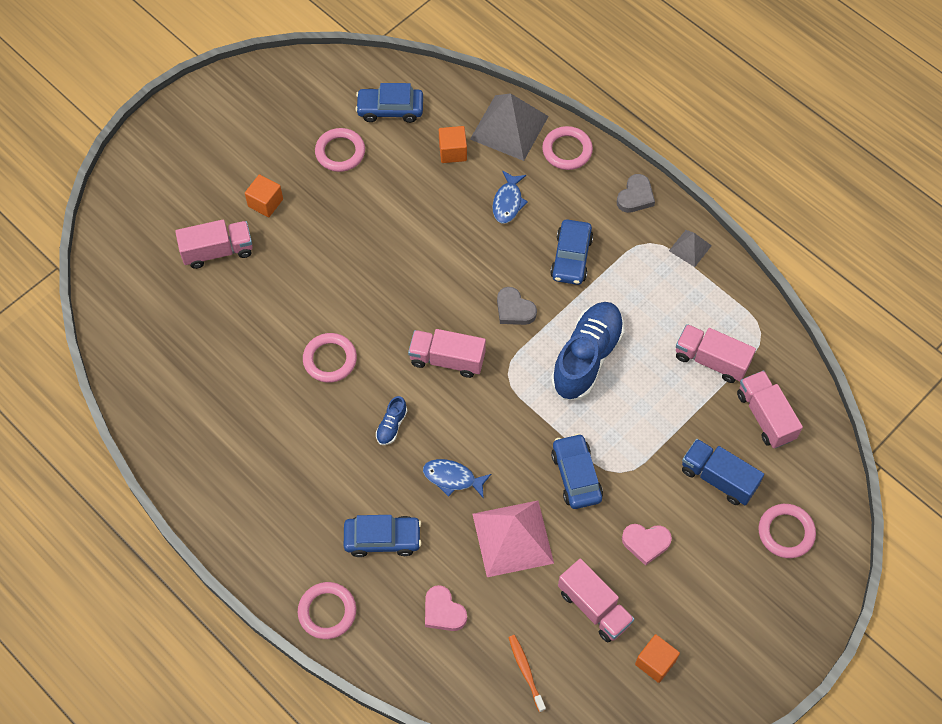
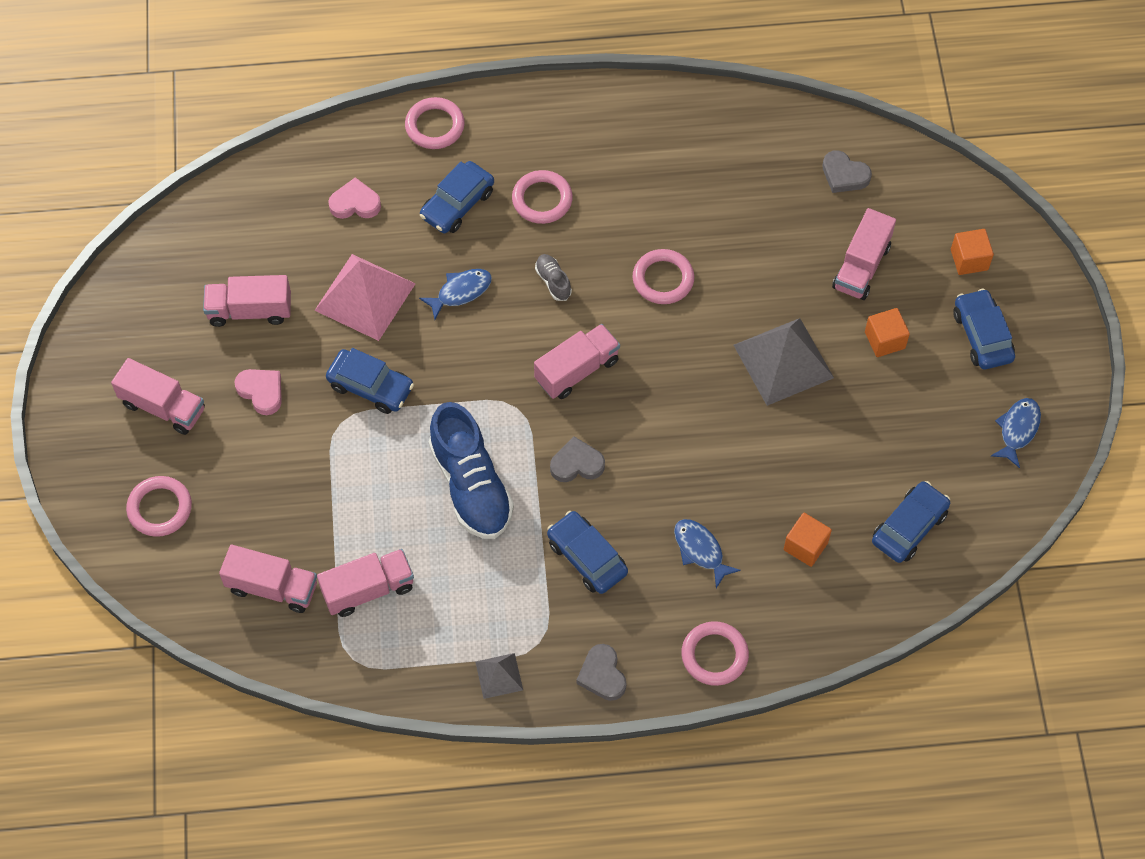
camera: 130 degrees right, 0 degrees up
(147, 309) = (844, 175): none -> grey heart
(215, 154) = (982, 335): none -> blue car
(271, 96) = (1017, 430): none -> blue fish
(340, 152) = (892, 444): pink ring -> pink ring (542, 199)
(391, 426) = (553, 281): blue shoe -> grey shoe
(509, 127) = (791, 622): grey pyramid -> grey pyramid (783, 361)
(525, 671) = (251, 224): orange toothbrush -> none
(646, 543) = (261, 392): pink heart -> pink heart turned 90 degrees clockwise
(655, 662) = (164, 319): orange cube -> orange cube (969, 260)
(718, 478) = (257, 496): blue truck -> none
(718, 598) = (163, 407): none -> pink truck

